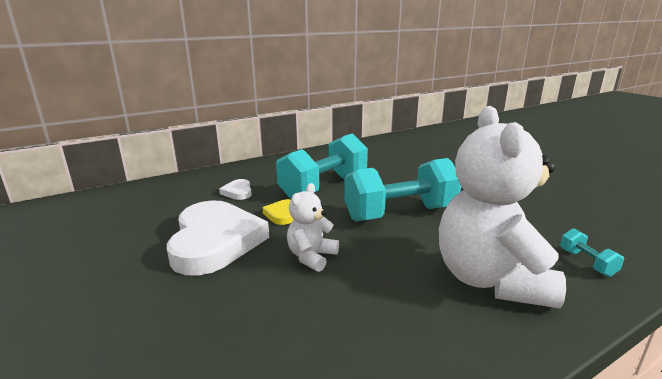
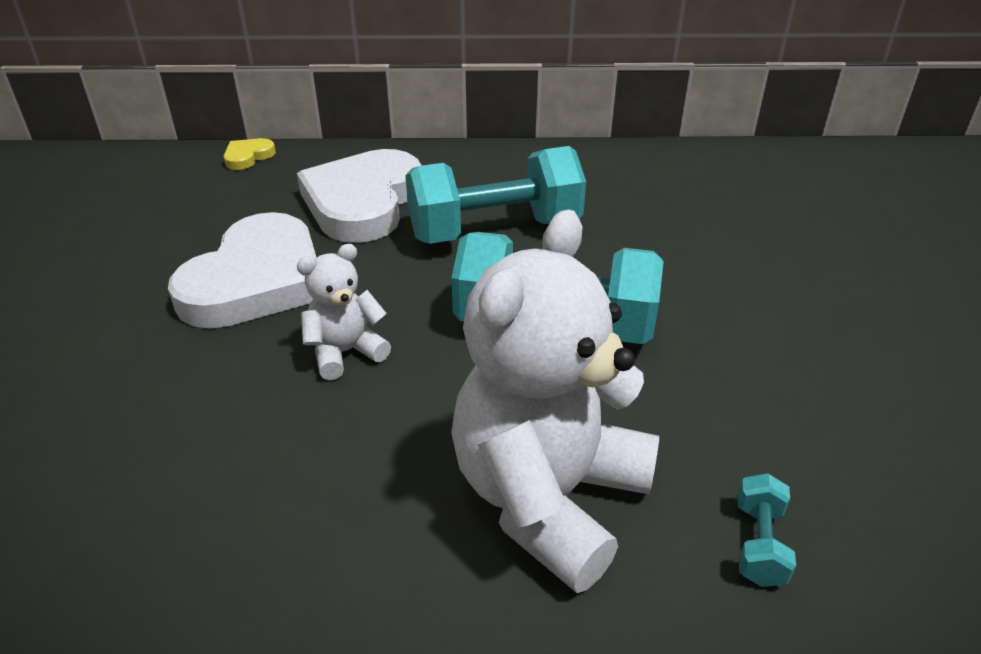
camera: 30 degrees right, 15 degrees up
(238, 192) = (363, 202): white heart -> white heart, size x2.38
(282, 214) = (381, 264): yellow heart -> yellow heart (248, 157)

